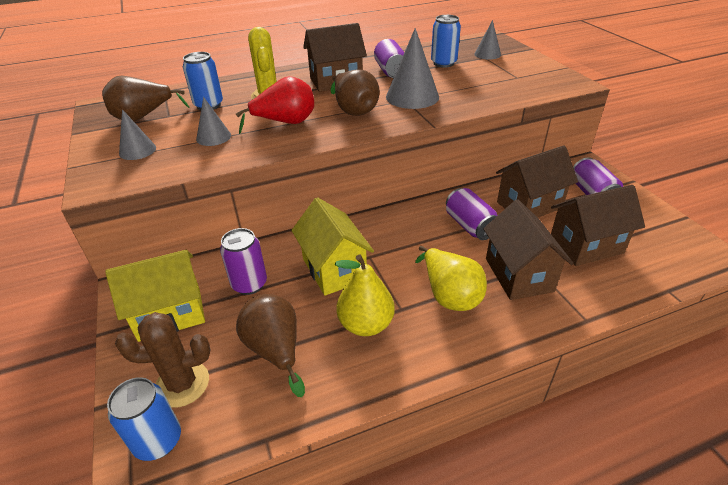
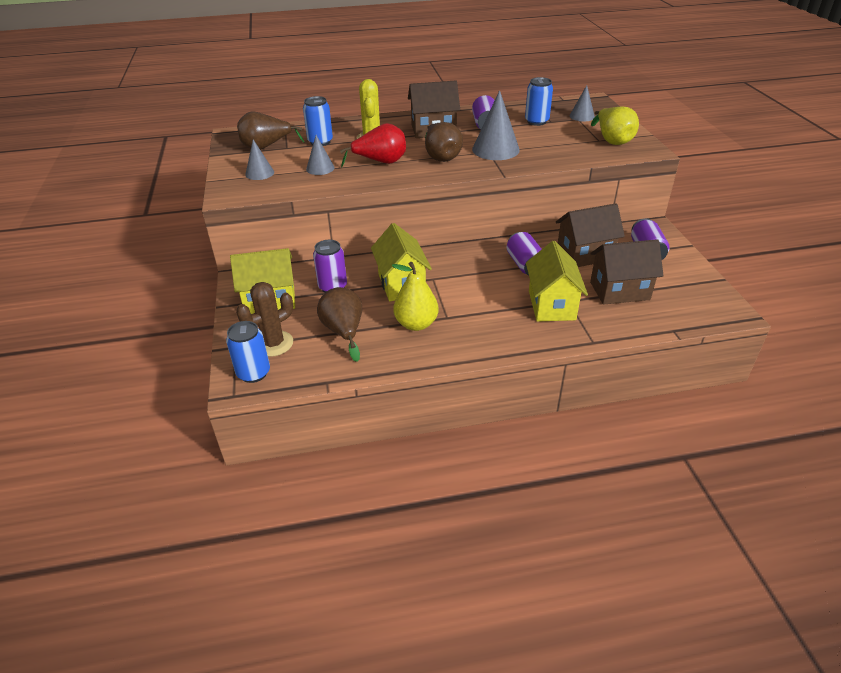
camera: 10 degrees right, 0 degrees up
(182, 384) = (273, 344): brown cactus -> brown cactus turned 45 degrees counterclockwise
(449, 295) = (488, 312): yellow pear -> yellow pear (612, 140)
(518, 275) = (551, 305): brown house -> yellow house

